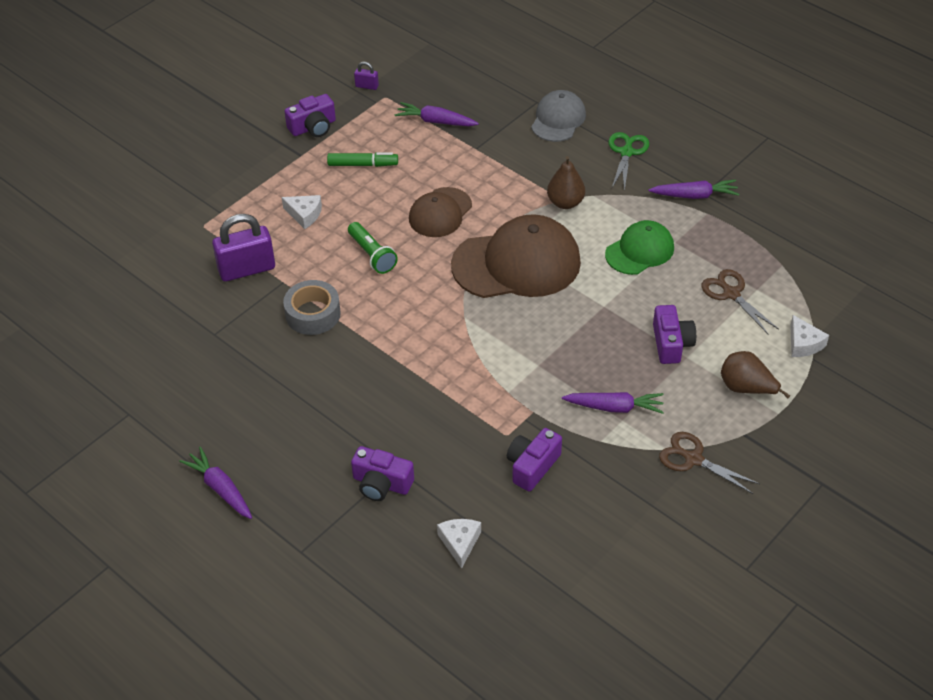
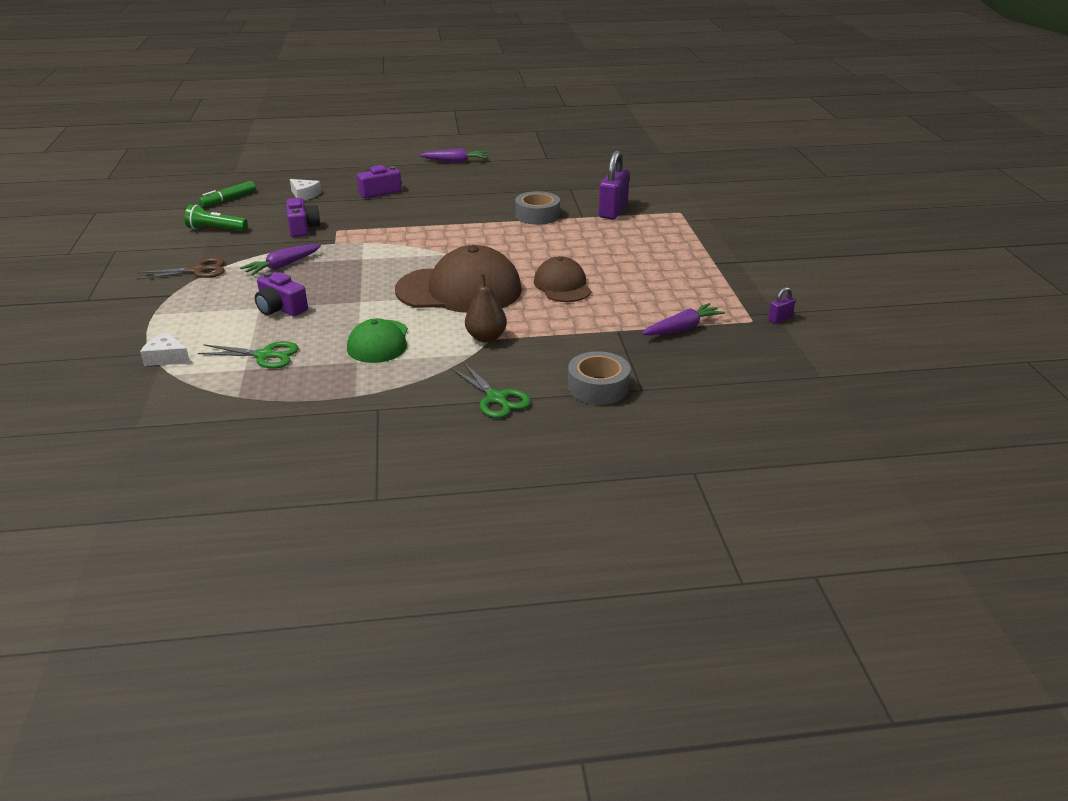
camera: 130 degrees right, 15 degrees down
(304, 214) = (640, 242): white cheese -> none
(313, 127) = (747, 278): purple camera -> none
(363, 164) = (667, 279): green marker -> green marker (228, 199)
(372, 255) = (559, 248): green flashlight -> green flashlight (216, 229)
(517, 263) = (459, 290): brown cap -> brown cap turned 120 degrees counterclockwise
(558, 119) = (598, 387): grey cap -> grey tape
(694, 195) = (384, 402): purple carrot -> none
(731, 294) = (264, 355): brown scissors -> green scissors
(746, 388) = (192, 314): brown pear -> none

